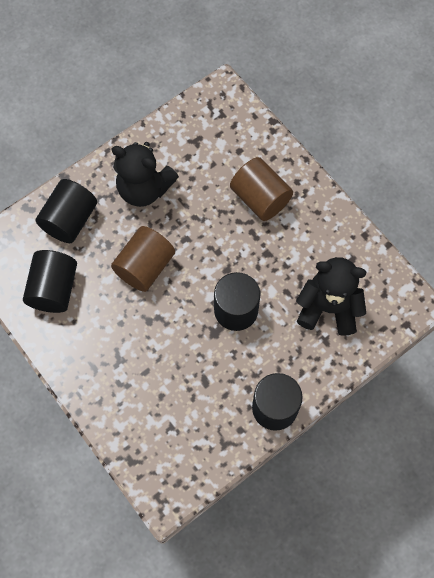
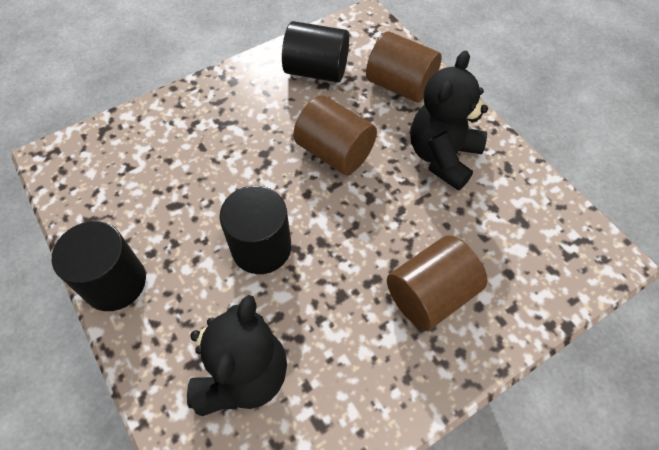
camera: 95 degrees right, 10 degrees down
(70, 220) = (400, 85): black cylinder -> brown cylinder

